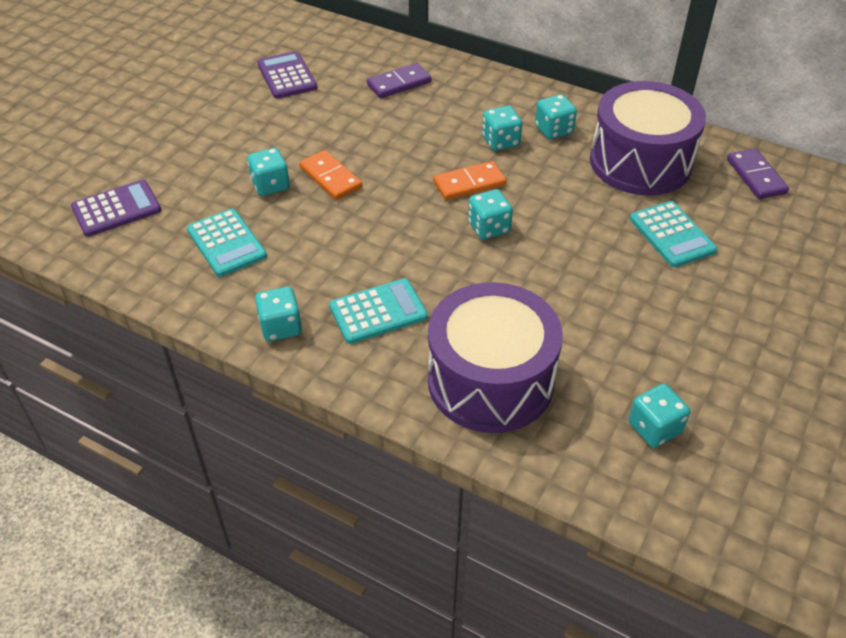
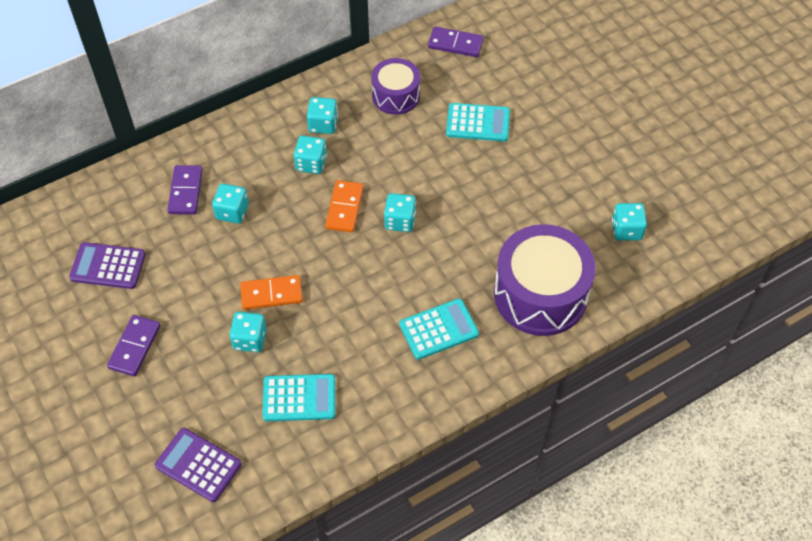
camera: 60 degrees left, 10 degrees up
(116, 209) = (198, 465): purple calculator -> purple calculator turned 60 degrees counterclockwise
(216, 123) = (135, 347): none -> purple domino
(280, 327) = (415, 397): turquoise dice -> turquoise dice (232, 212)
(378, 312) = (439, 329): turquoise calculator -> turquoise calculator turned 60 degrees clockwise
(640, 162) = (396, 95): purple drum -> purple drum, size x0.58

